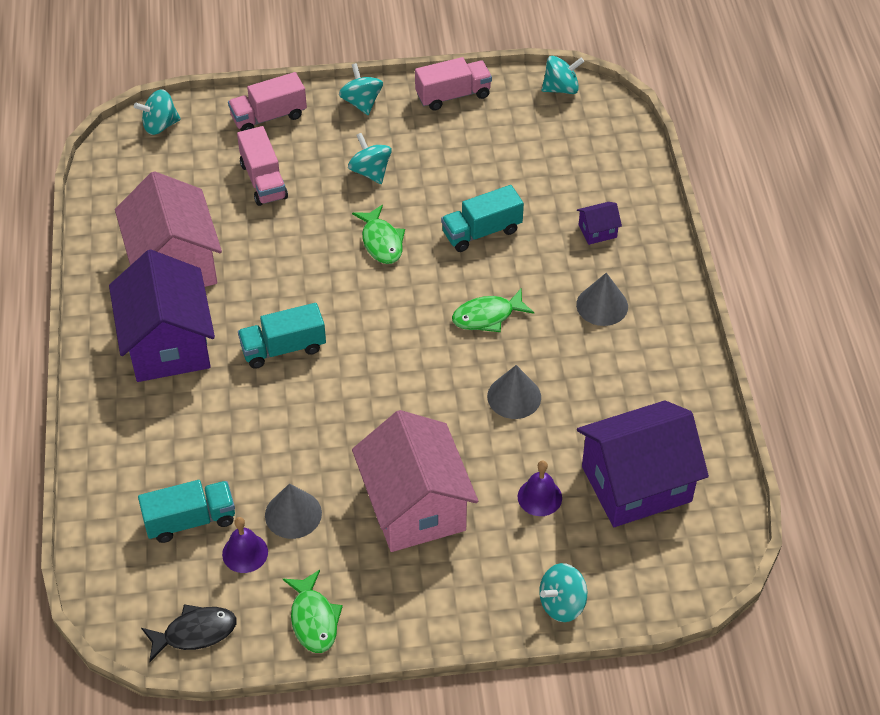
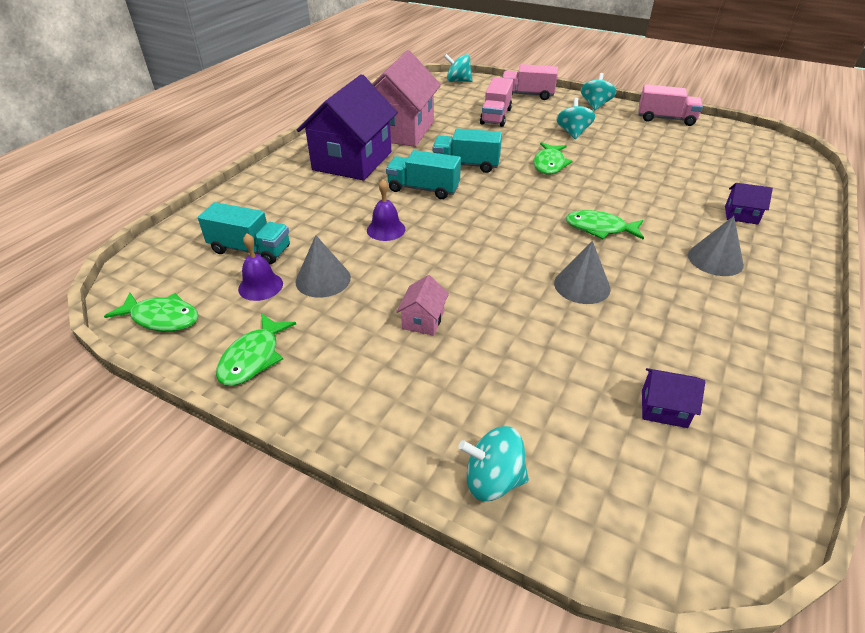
camera: 35 degrees right, 10 degrees down
(195, 633) = (162, 318): black fish -> green fish
(415, 506) = (423, 320): pink house -> pink house, size x0.40
(481, 232) = (634, 184): turquoise truck -> turquoise truck (466, 165)
(539, 497) = (546, 369): purple bell -> purple bell (386, 229)
(561, 88) = (757, 138): turquoise spinning top -> none
(636, 484) = (664, 408): purple house -> purple house, size x0.40

